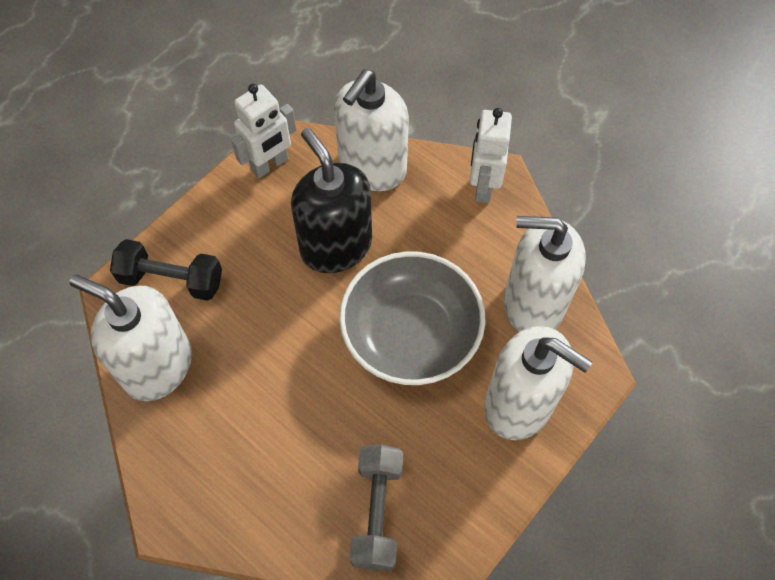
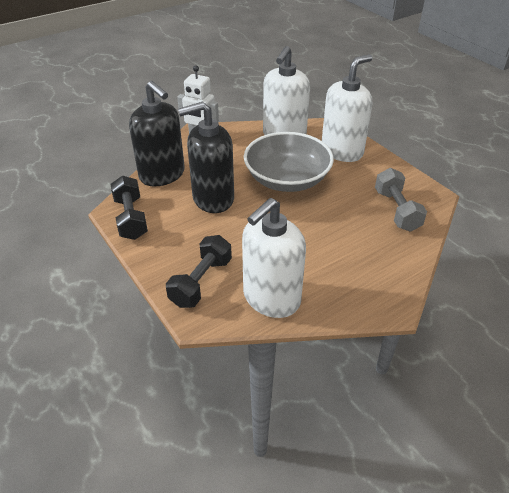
camera: 75 degrees left, 20 degrees down
(270, 165) = (131, 218): white robot -> black dumbbell
(372, 168) = (162, 175): white soap dispenser -> black soap dispenser
(377, 512) = (396, 210): grey dumbbell -> grey dumbbell turned 60 degrees clockwise

